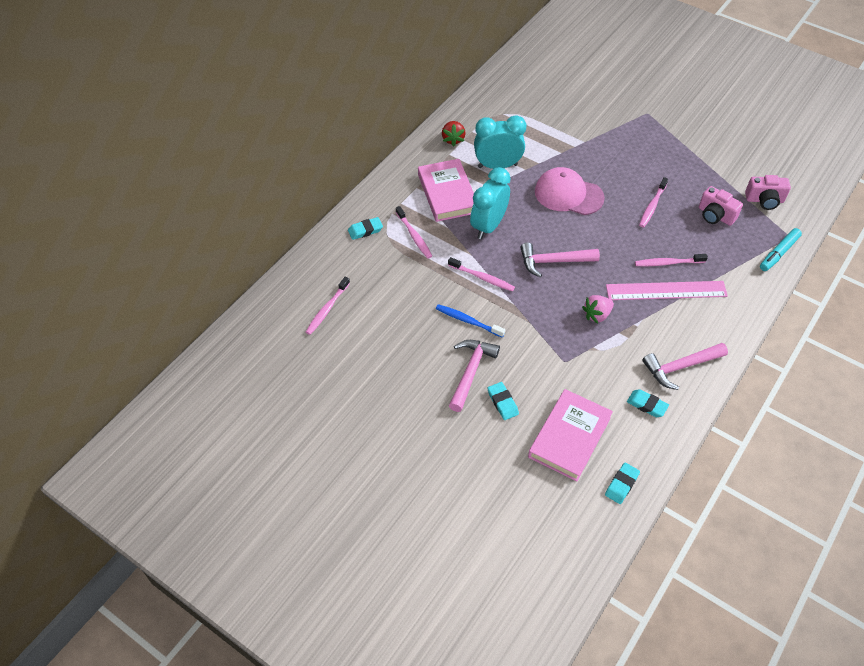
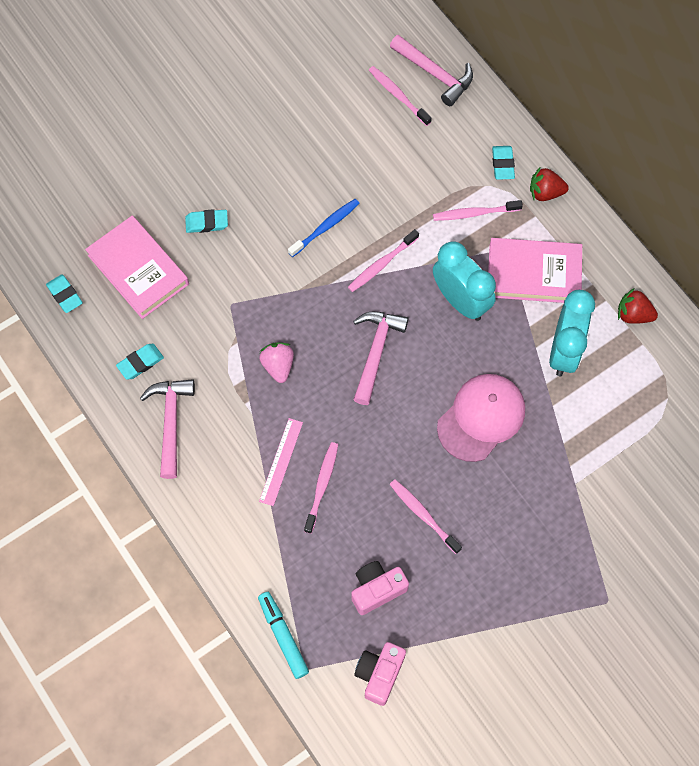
camera: 110 degrees right, 15 degrees up
(379, 202) = (545, 192): none -> red strawberry
(471, 372) = (257, 206): pink hammer -> pink hammer (434, 74)
(666, 291) = (281, 461): pink ruler -> pink ruler, size x0.59

